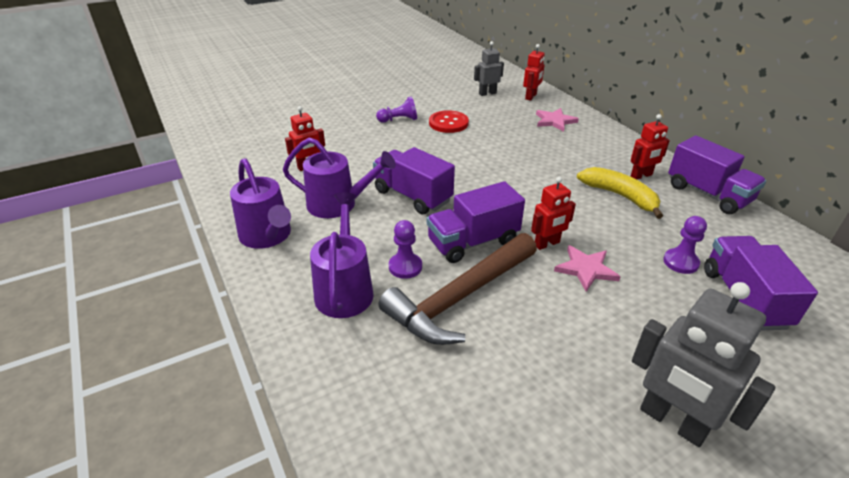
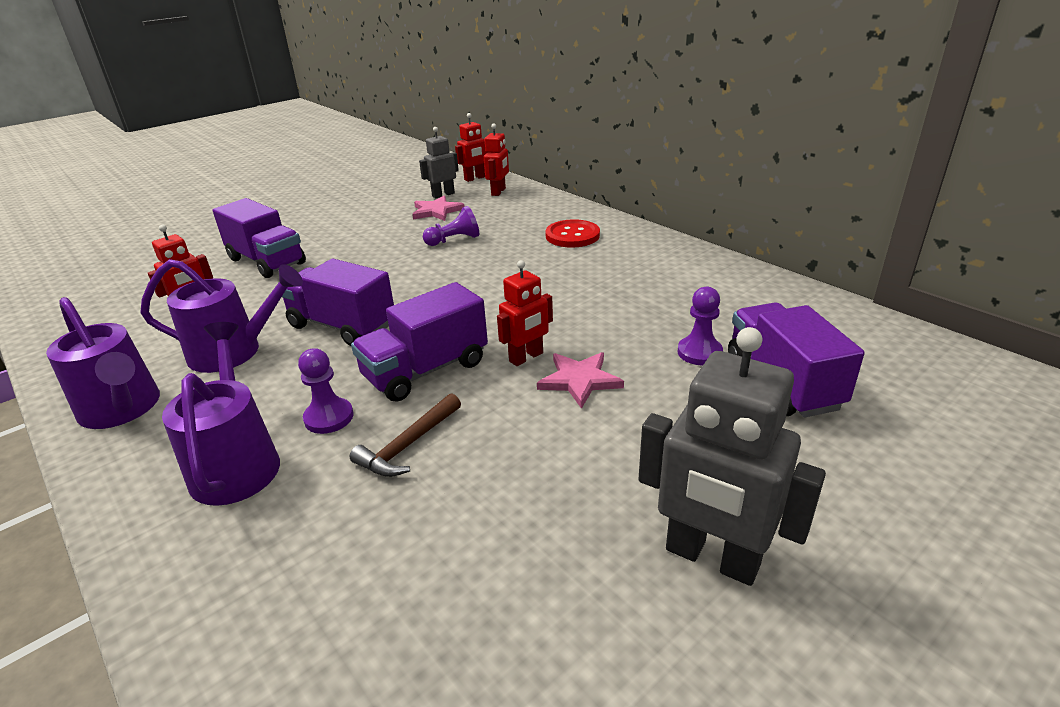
camera: 10 degrees left, 5 degrees down
(399, 120) = (325, 238): purple pawn -> purple pawn (454, 240)
(448, 123) = (392, 234): red button -> red button (572, 235)
(460, 297) = (408, 445): brown hammer -> brown hammer, size x0.49
(554, 121) = (529, 215): pink star -> pink star (436, 211)
(620, 196) = (616, 287): yellow banana -> none
(641, 176) = (641, 261): red robot -> red robot (475, 178)
(708, 194) = (723, 270): purple truck -> purple truck (267, 261)

